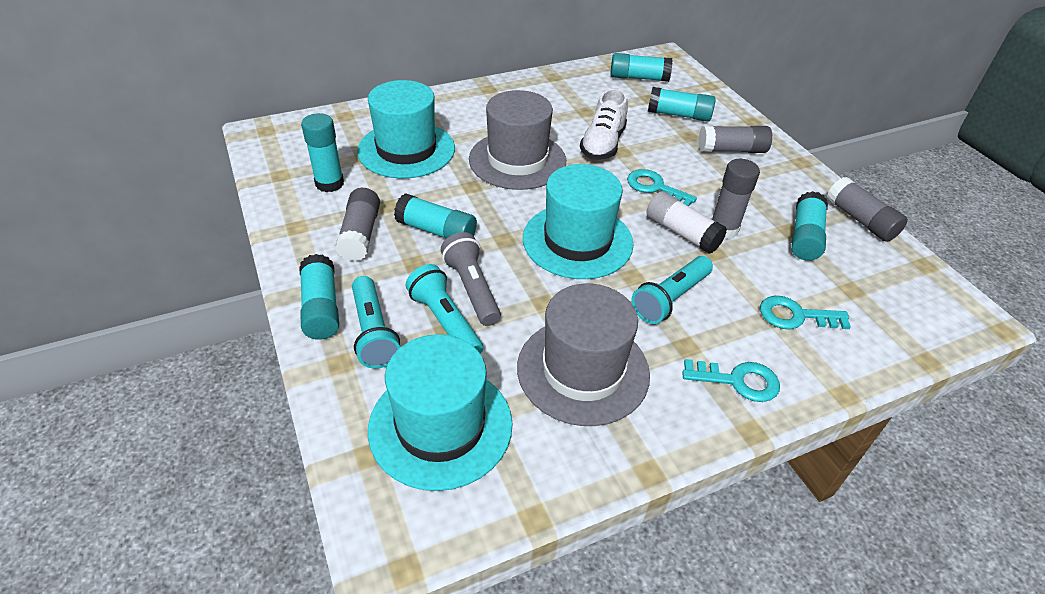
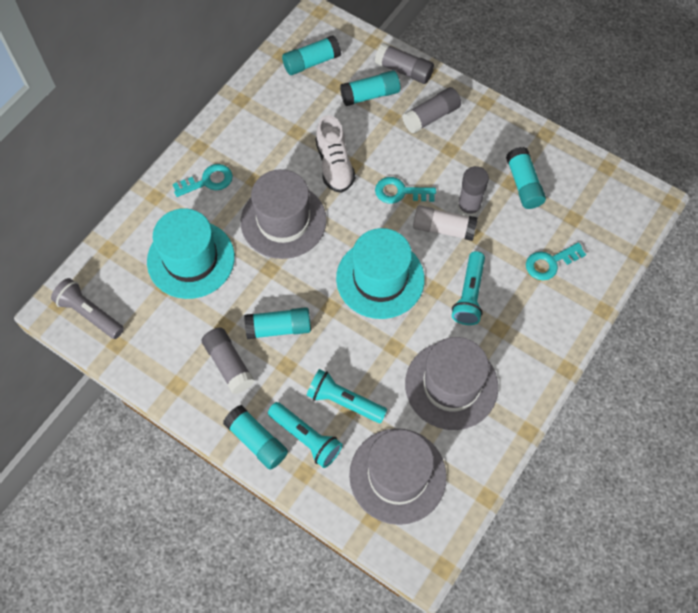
camera: 30 degrees left, 20 degrees up
(329, 183) = (163, 330): turquoise glue stick -> none
(440, 426) = (397, 475): turquoise hat -> grey hat
(472, 289) = (341, 364): grey flashlight -> grey flashlight (90, 314)
(738, 381) = (542, 337): turquoise key -> turquoise key (208, 181)
(860, 220) = (551, 145): grey glue stick -> grey glue stick (404, 70)

